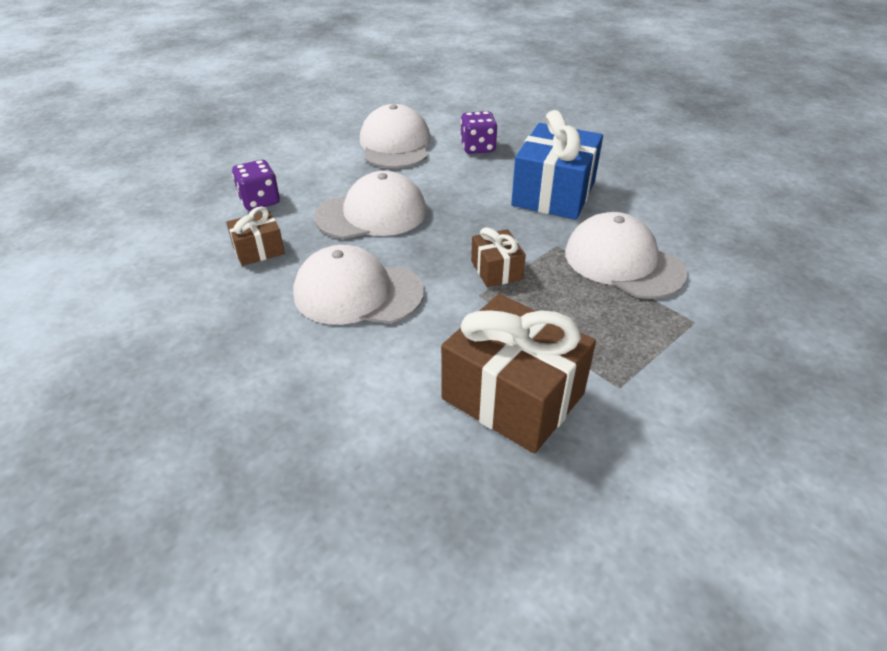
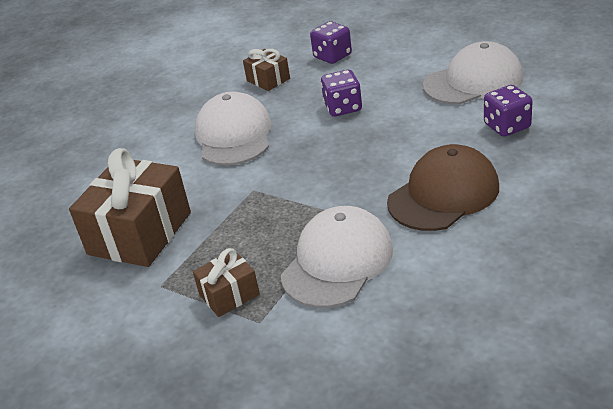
camera: 80 degrees right, 5 degrees down
(372, 214) = (343, 108): white cap -> purple dice
(496, 270) = (290, 190): brown gift -> brown gift (229, 295)
(554, 193) = (443, 194): blue gift -> brown cap

